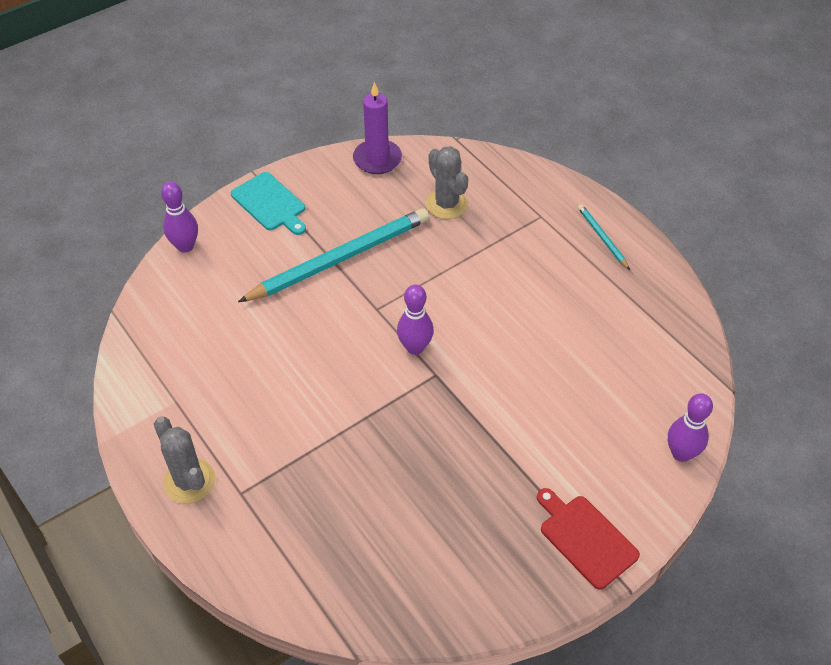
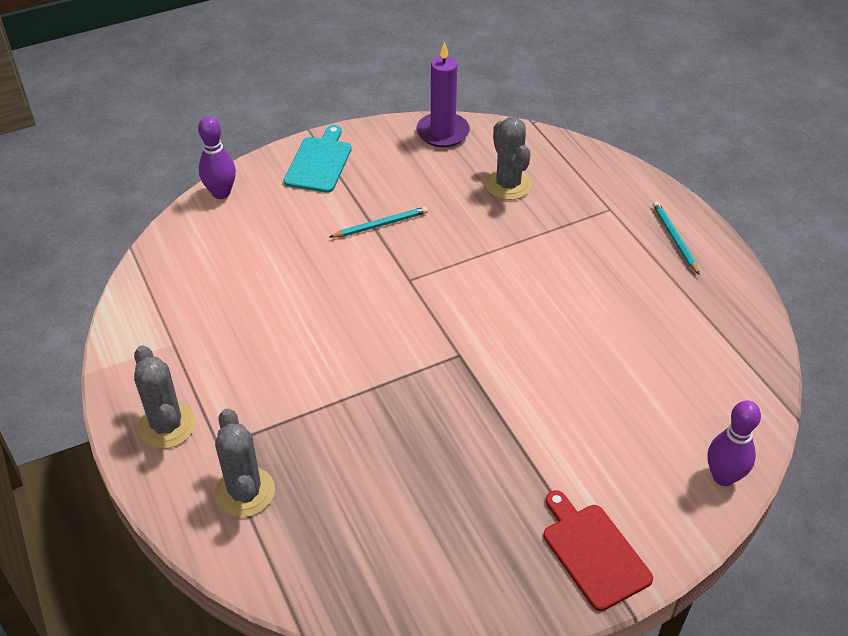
camera: 10 degrees right, 5 degrees down
(270, 203) = (319, 162): turquoise cutting board -> turquoise cutting board turned 135 degrees counterclockwise
(274, 532) = (245, 492): none -> grey cactus
(340, 258) = (381, 224): turquoise pencil -> turquoise pencil, size x0.45
(415, 347) = (442, 324): purple bowling pin -> none

